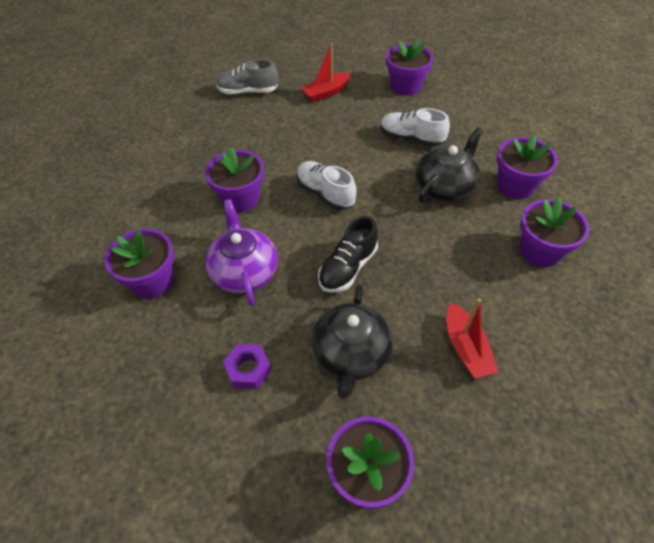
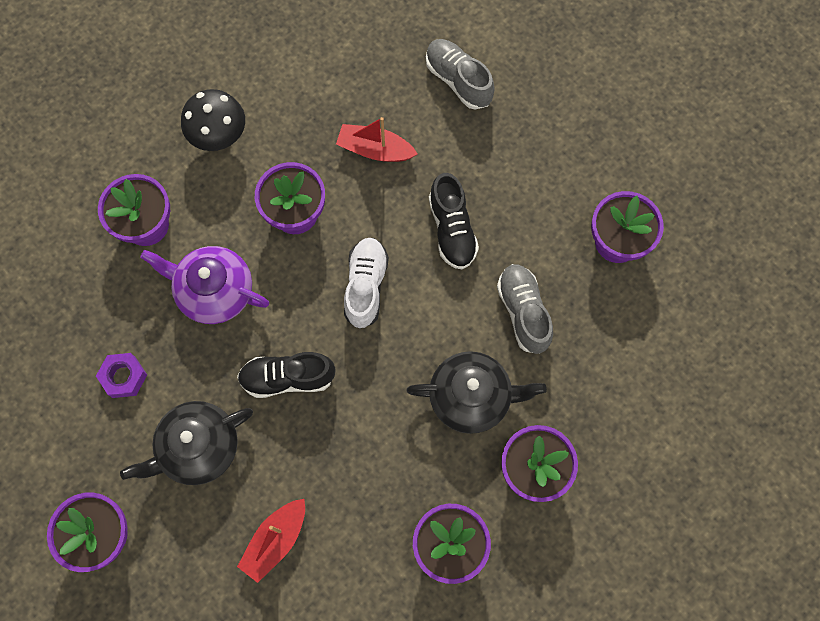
camera: 50 degrees right, 20 degrees up
(145, 205) = (219, 137): none -> black mushroom
(244, 271) = (214, 291): purple teapot -> purple teapot turned 105 degrees counterclockwise
(326, 93) = (528, 164): red boat -> red boat (375, 150)
(331, 139) = (452, 229): none -> black shoe
(411, 138) = (523, 312): white shoe -> grey shoe

